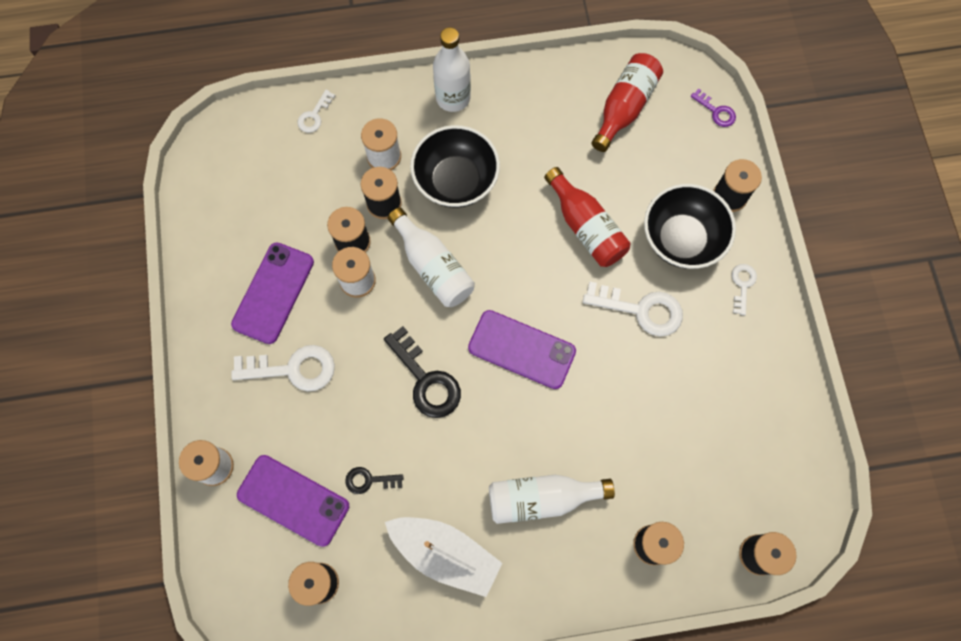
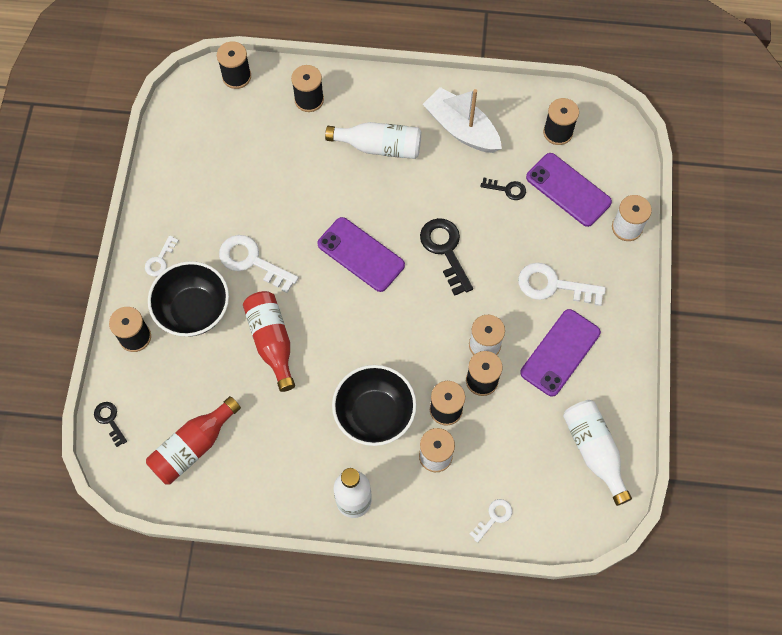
camera: 165 degrees left, 5 degrees down
(433, 266) = (416, 340): white bottle -> white bottle (594, 451)
(716, 111) = (109, 420): purple key -> black key

